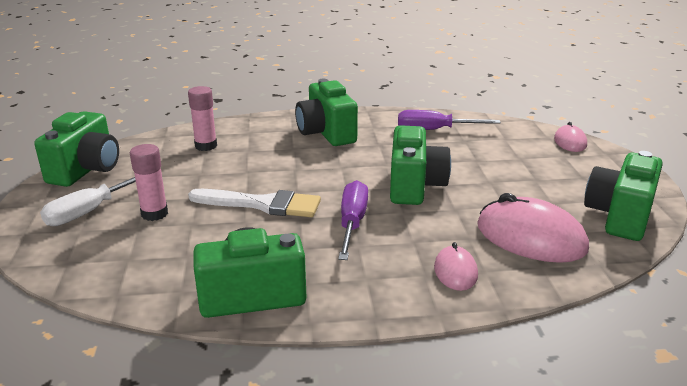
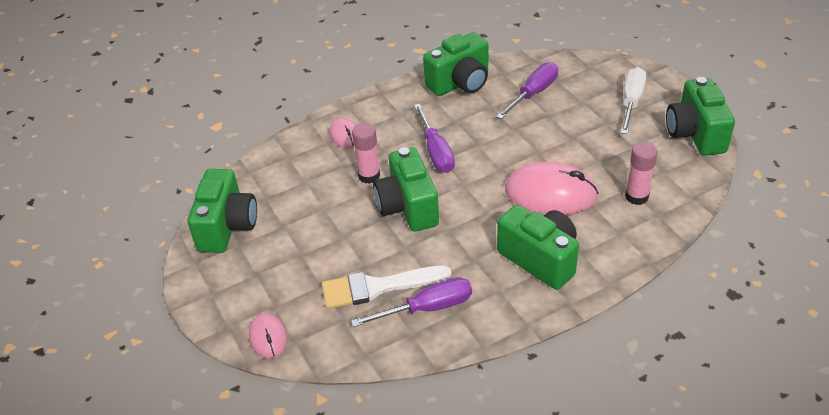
camera: 160 degrees right, 15 degrees up
(154, 214) = (584, 114): pink glue stick -> pink glue stick (369, 176)
(177, 251) = (533, 93): none -> purple screwdriver
(262, 204) = (516, 147): white brush -> white brush (378, 287)
(530, 237) = (298, 181): pink mouse -> pink mouse (550, 193)

